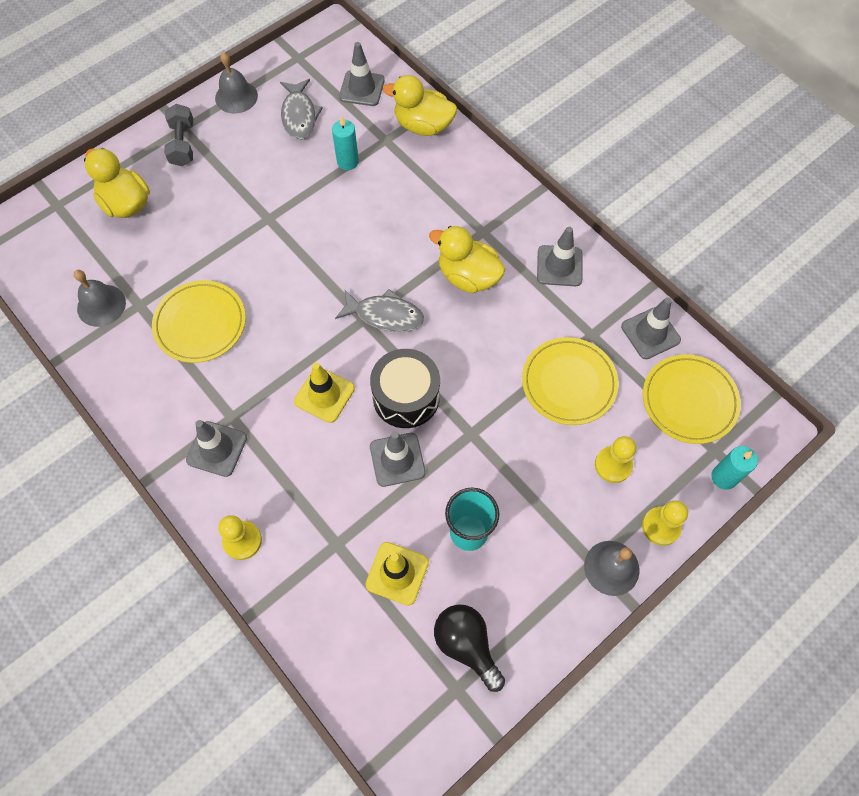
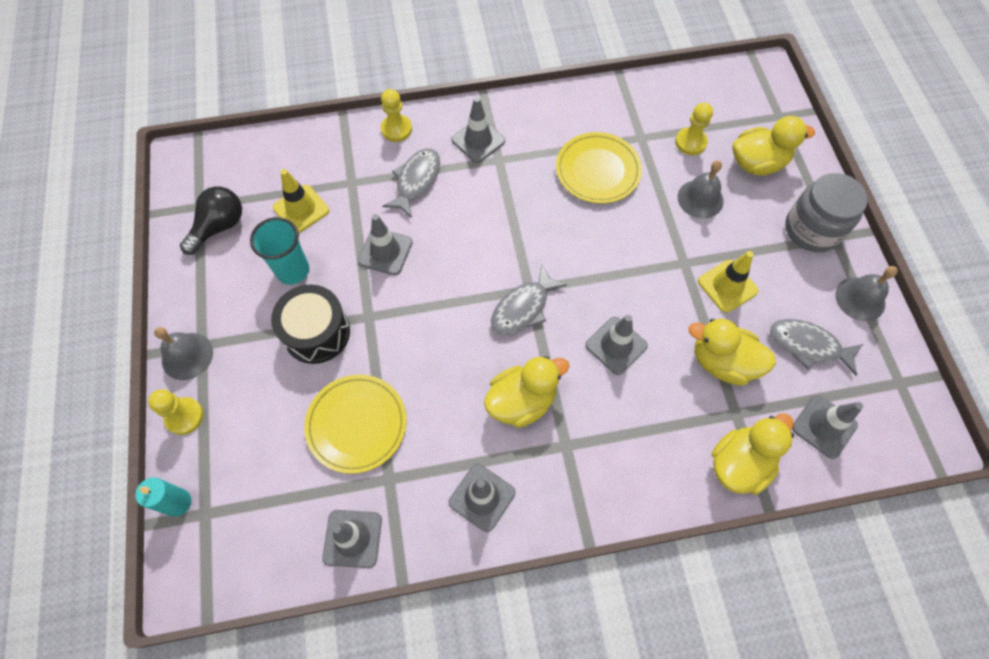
camera: 120 degrees right, 0 degrees up
(101, 305) = (655, 114): grey bell -> grey bell (700, 199)
(182, 144) = (812, 229): grey dumbbell -> grey jar
(300, 480) = (416, 181): none -> grey fish
(324, 395) = (476, 227): yellow traffic cone -> yellow traffic cone (727, 286)
(347, 161) = (722, 362): turquoise candle -> yellow duck
(377, 234) = (616, 345): none -> grey traffic cone
(406, 397) = (434, 285): black drum -> black drum (316, 332)
(466, 645) = (219, 227): black light bulb -> black light bulb turned 45 degrees counterclockwise
(613, 465) = (260, 412): yellow pawn -> yellow pawn (690, 142)
(689, 401) = (263, 525): yellow plate -> none

